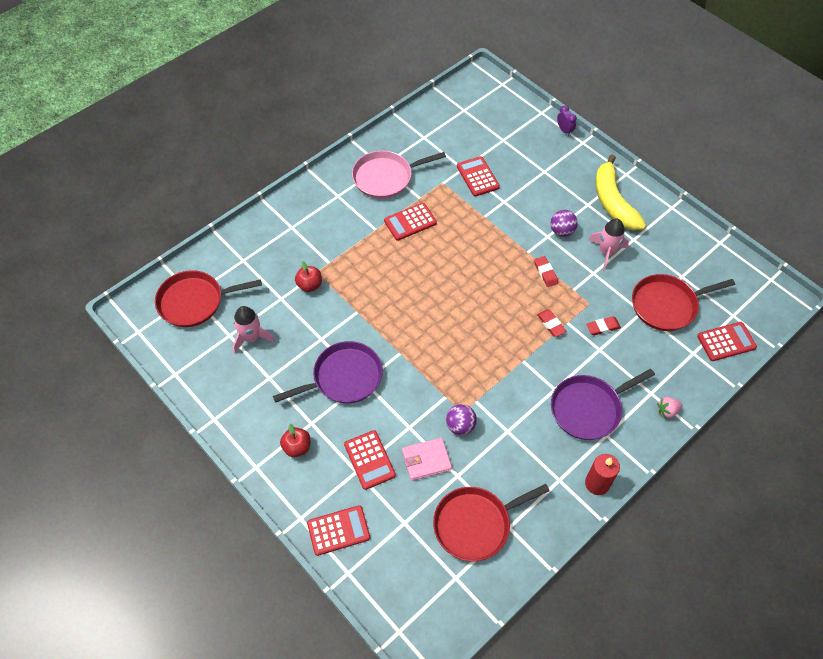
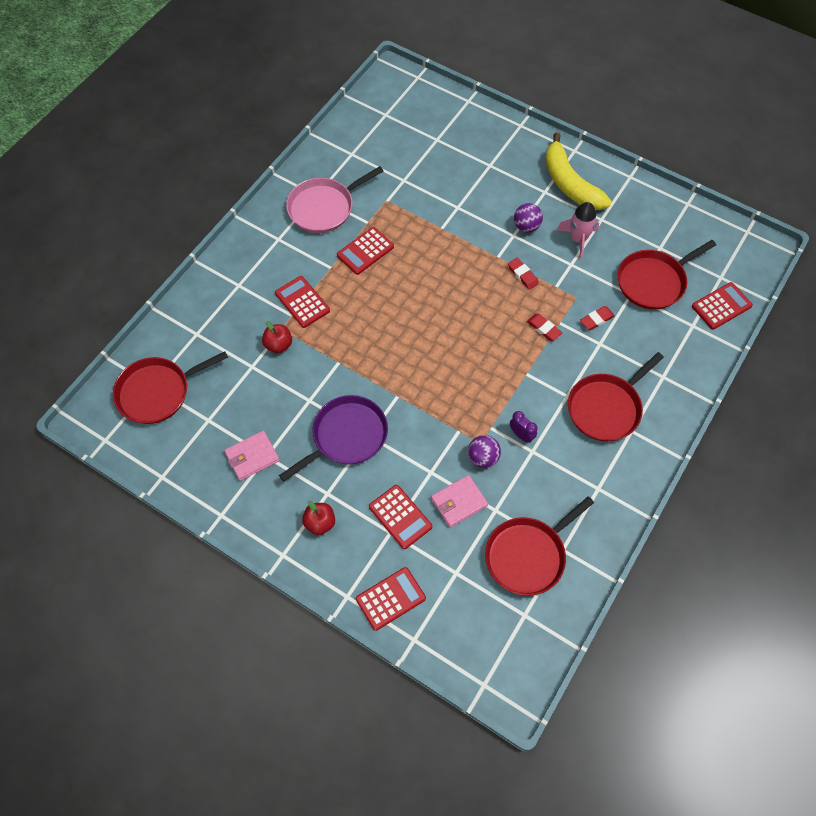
camera: 15 degrees left, 5 degrees up
(251, 337) = (233, 417): pink rocket -> none
(257, 375) = (252, 457): none -> pink wallet
(477, 177) = (422, 186): red calculator -> red calculator (302, 302)
(564, 130) = (498, 116): purple clock -> purple clock (521, 435)
(588, 408) = (606, 408): purple pan -> red pan
(597, 484) = (636, 483): red candle -> none
(667, 411) = (683, 391): pink strawberry -> none

